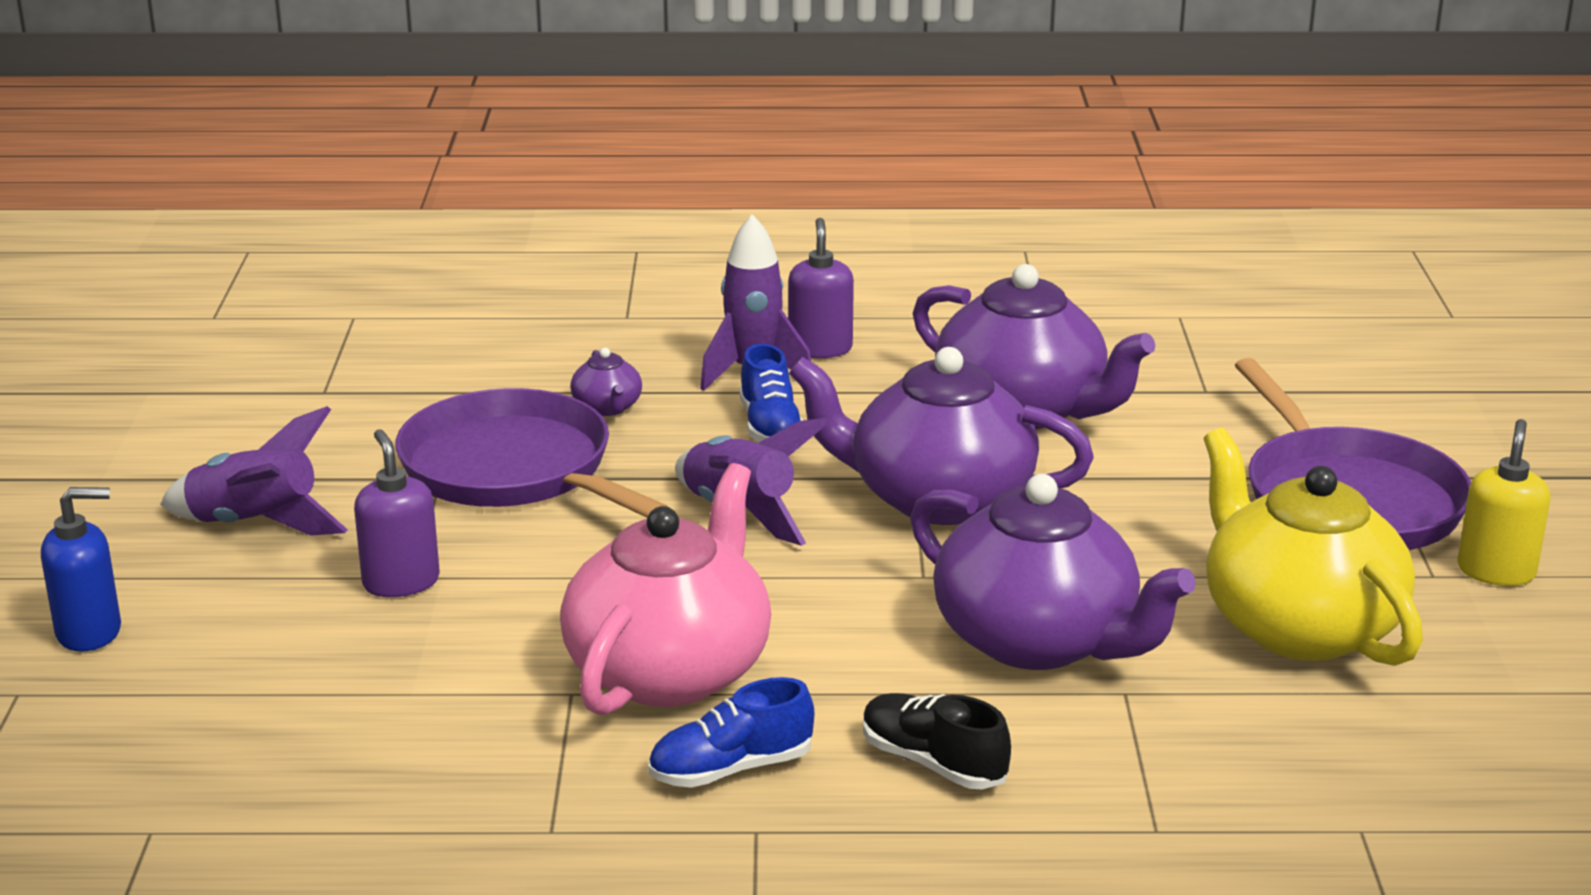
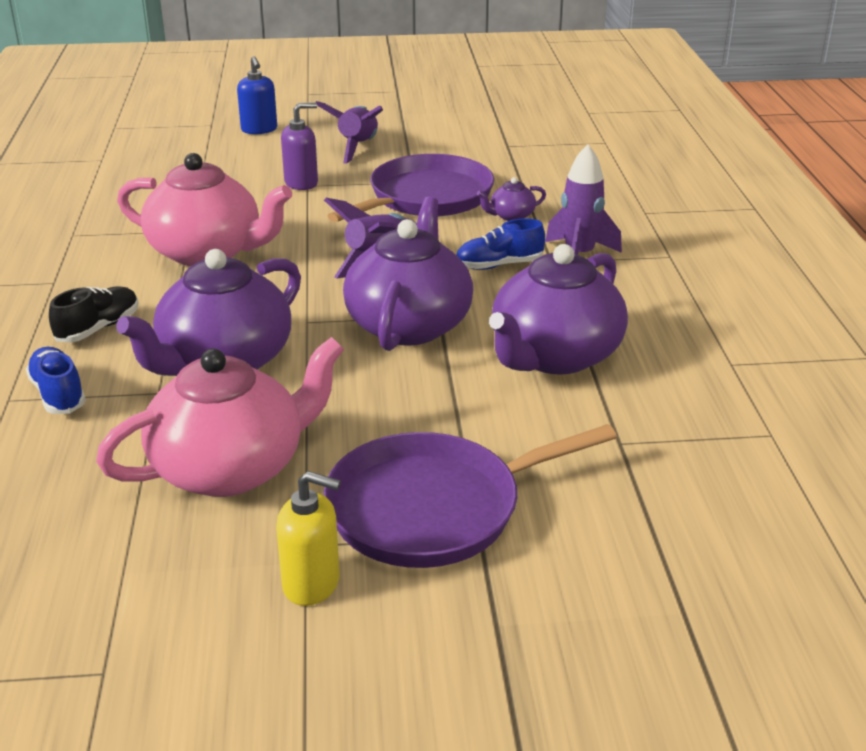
camera: 85 degrees right, 5 degrees up
(731, 769) = (110, 273): blue shoe -> blue shoe (58, 394)
(820, 348) = (626, 277): purple soap dispenser -> none
(1297, 626) = (232, 468): yellow teapot -> pink teapot

